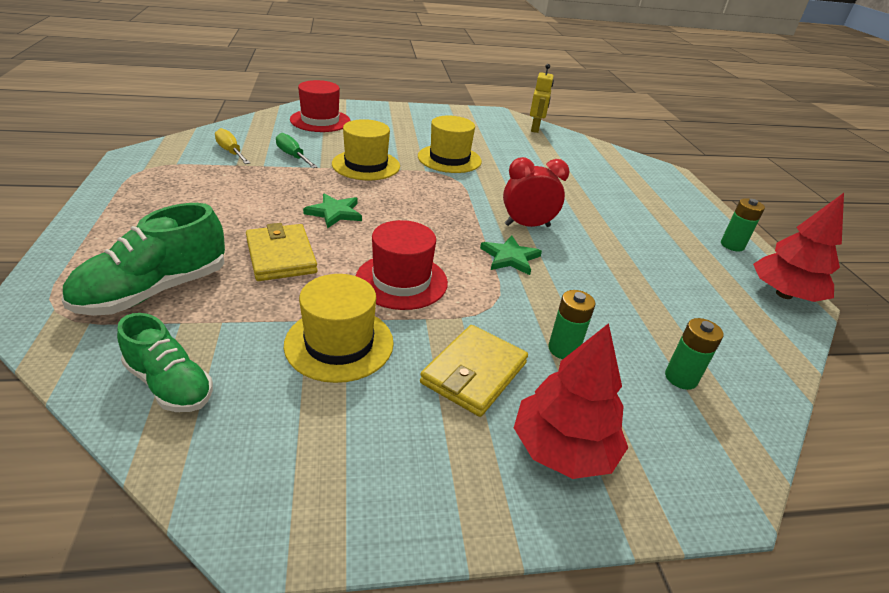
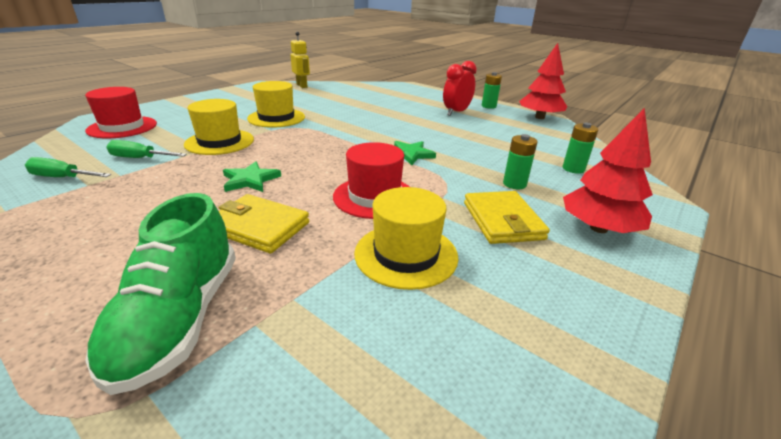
camera: 40 degrees left, 5 degrees down
(170, 384) = (336, 374): green shoe -> none
(231, 152) = (63, 178): yellow screwdriver -> green screwdriver
(527, 225) = (388, 135): red clock -> red clock (456, 112)

